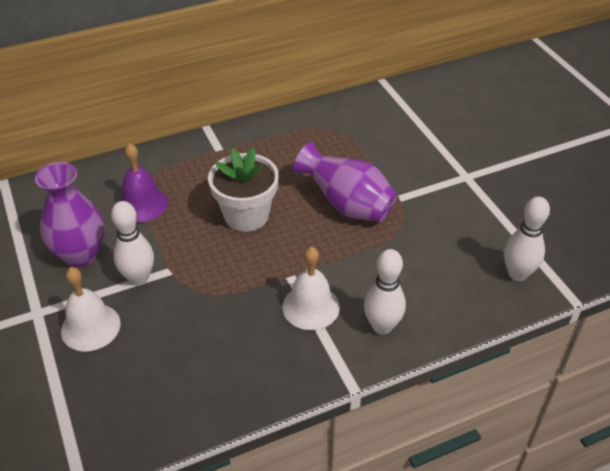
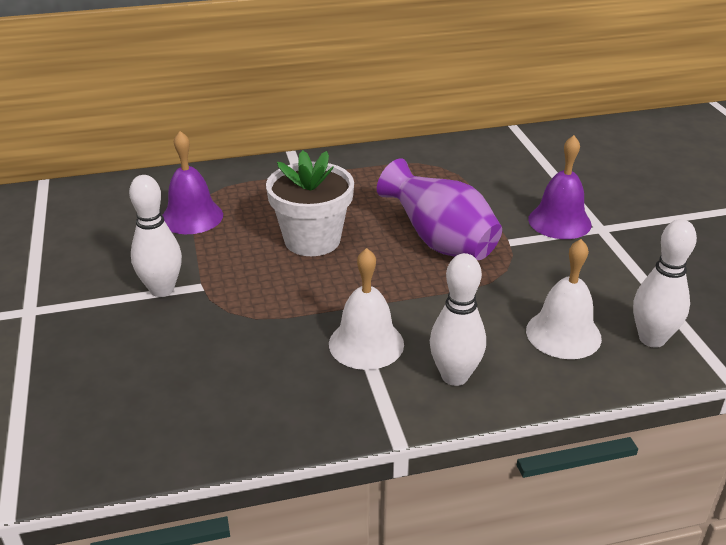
camera: 10 degrees right, 10 degrees down
(81, 254) = (102, 258): purple vase -> none
(90, 327) = (86, 332): white bell -> white bell (563, 334)
(434, 174) = (559, 221): none -> purple bell

